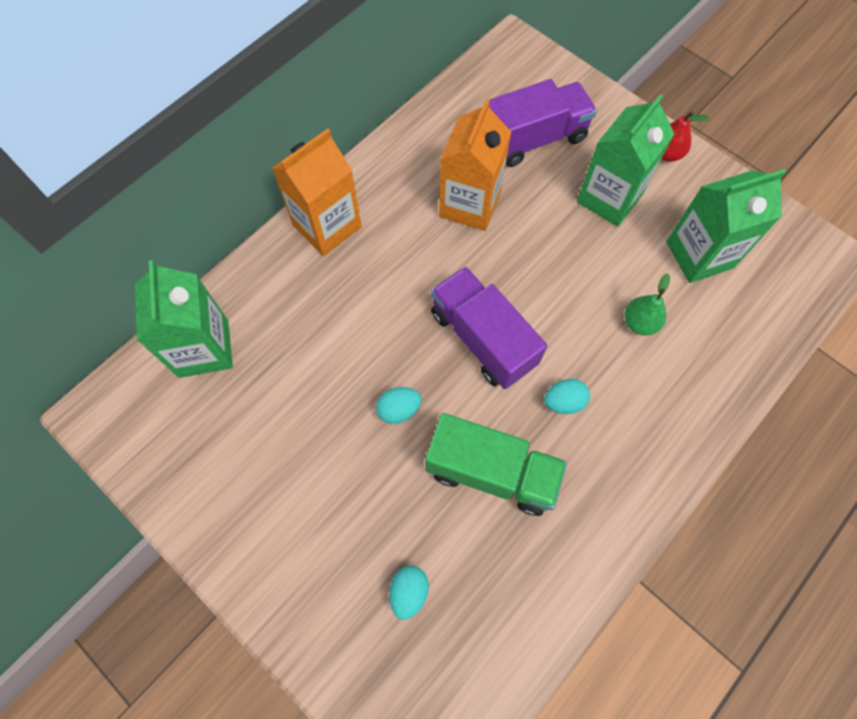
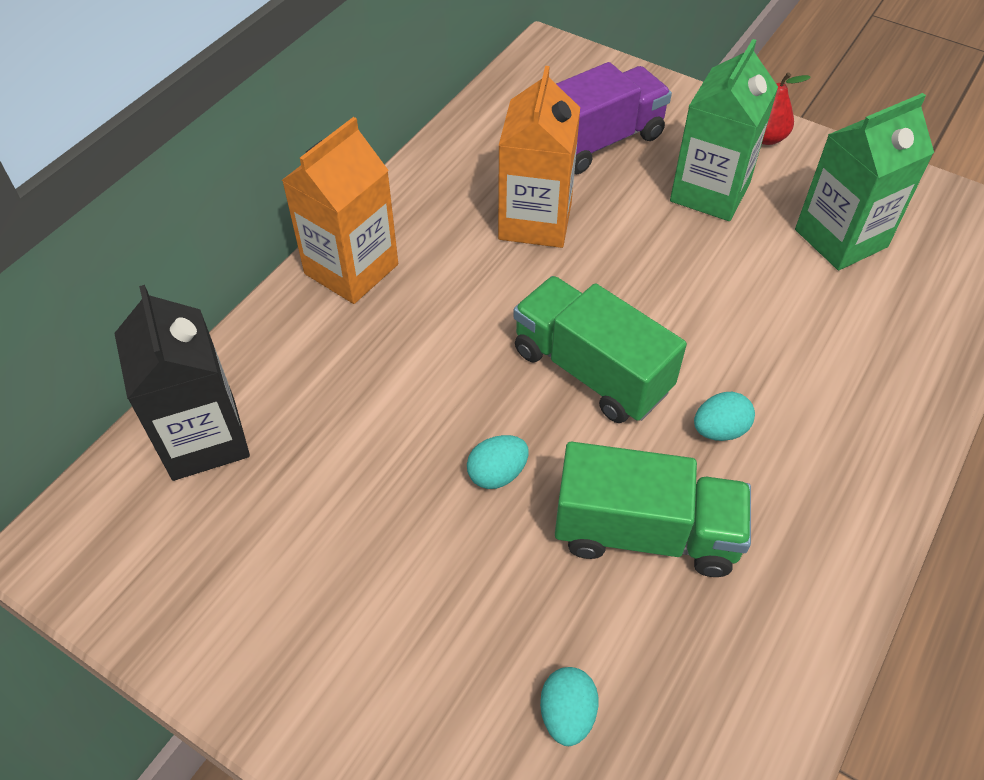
camera: 10 degrees left, 15 degrees down
(204, 348) = (204, 438): green carton -> black carton
(482, 338) = (591, 371): purple truck -> green truck
(639, 323) = (790, 323): green pear -> none

